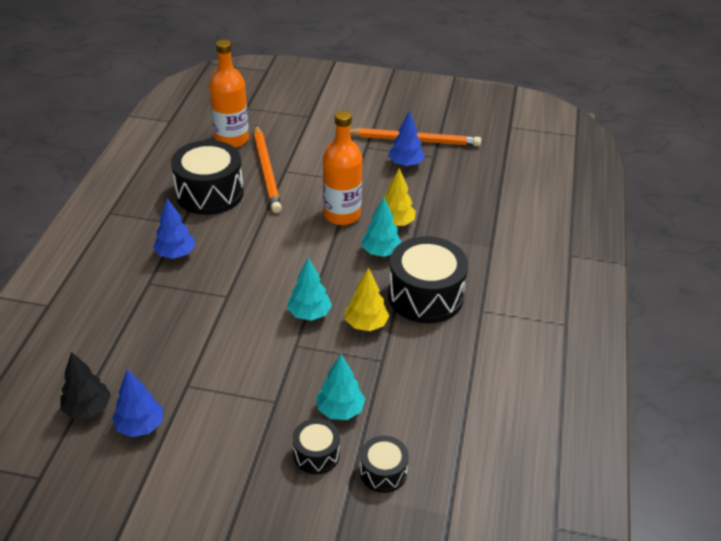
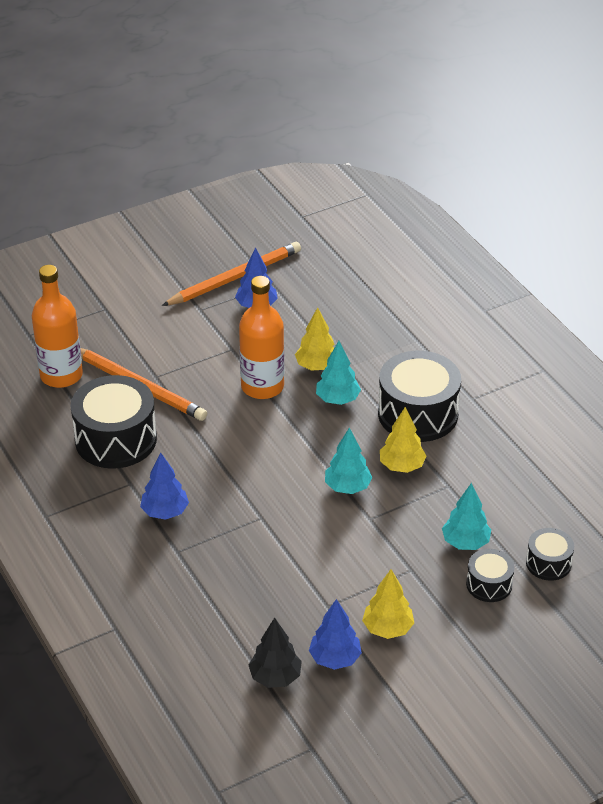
camera: 40 degrees left, 0 degrees up
(202, 432) = (388, 628): none -> yellow tree

